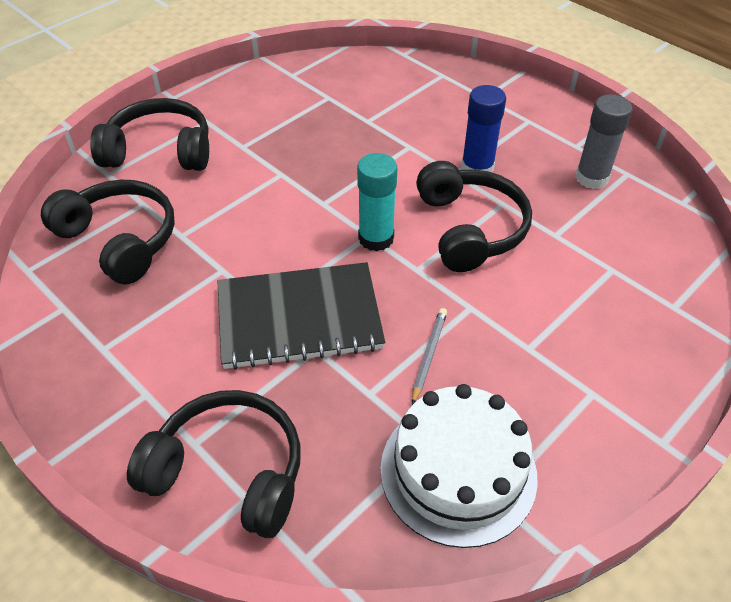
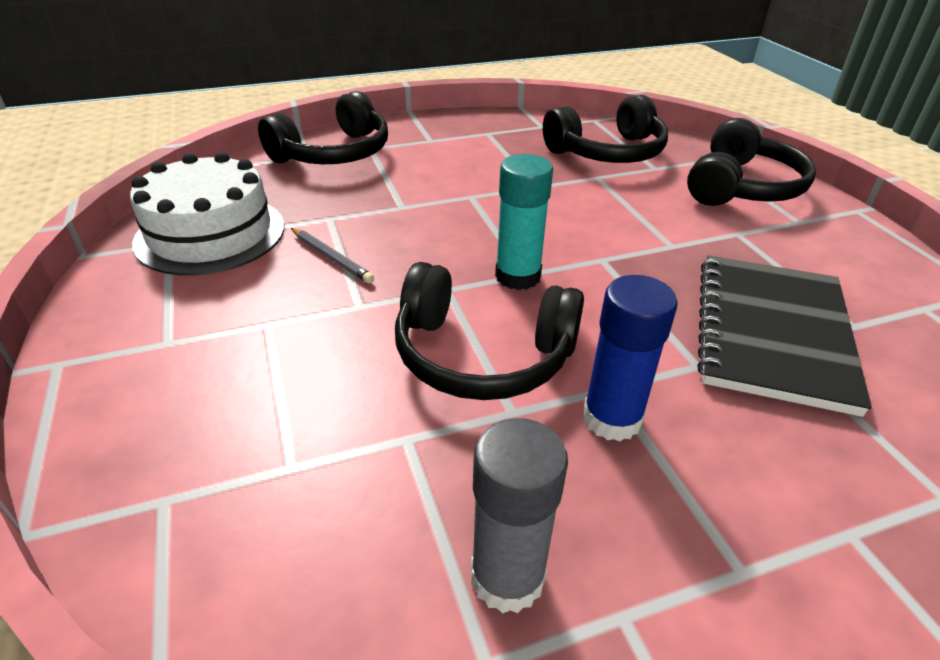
camera: 115 degrees right, 10 degrees down
(299, 318) = (444, 207): black notebook -> black notebook (772, 333)

